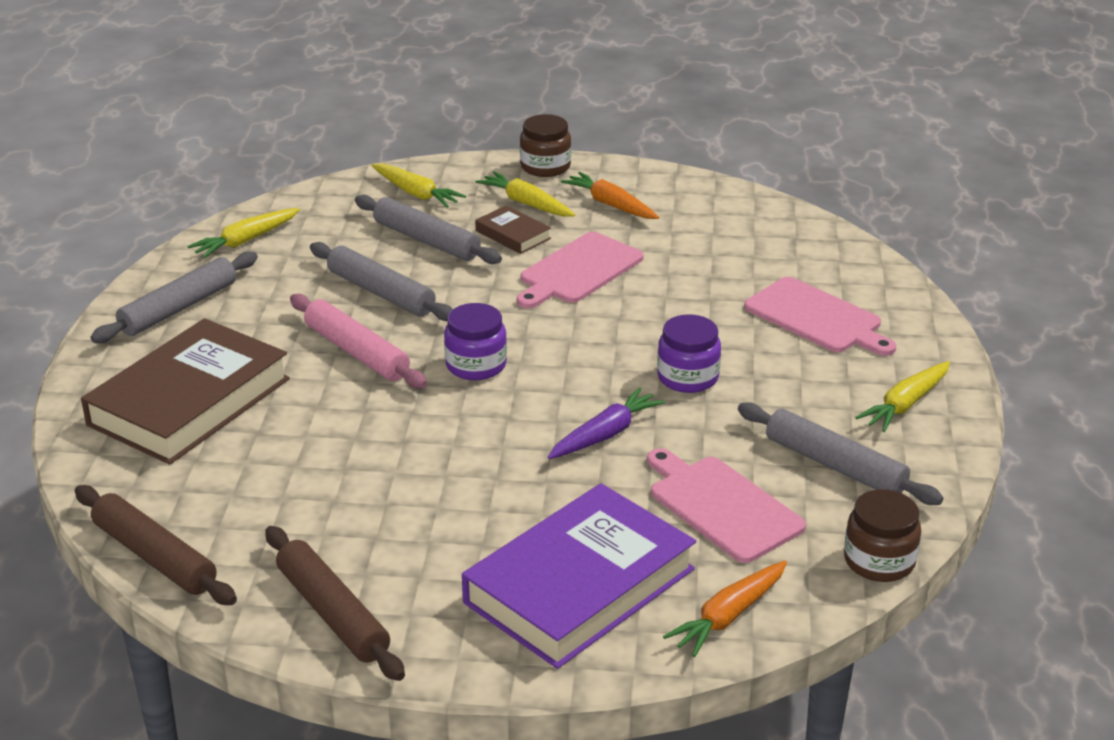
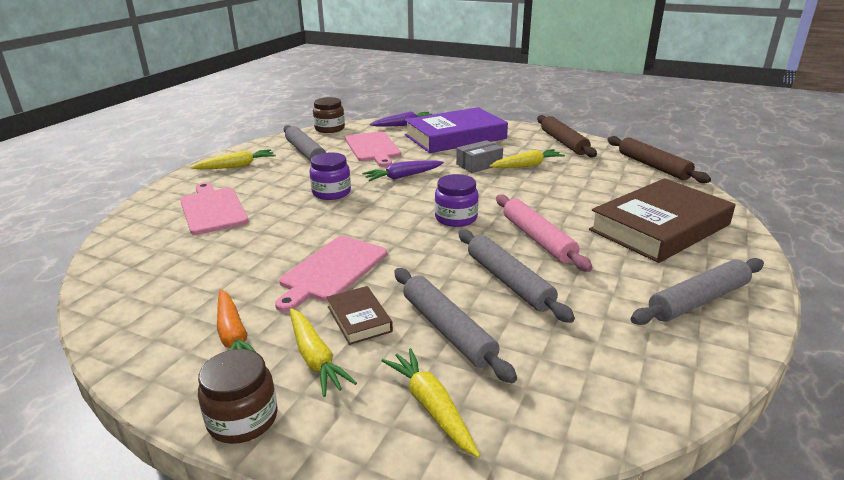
camera: 160 degrees left, 5 degrees down
(245, 241) = (650, 372): yellow carrot -> yellow carrot (527, 165)
(489, 494) = (479, 164): none -> grey box
(578, 271) = (332, 270): pink cutting board -> pink cutting board turned 150 degrees clockwise
(728, 616) = (404, 125): orange carrot -> purple carrot

